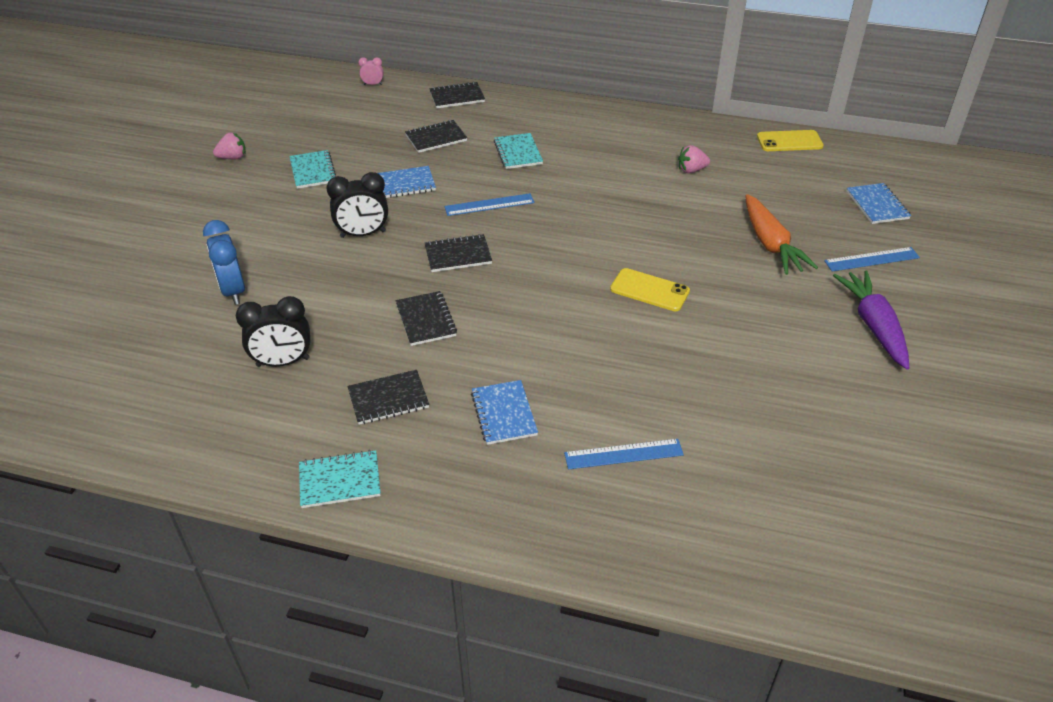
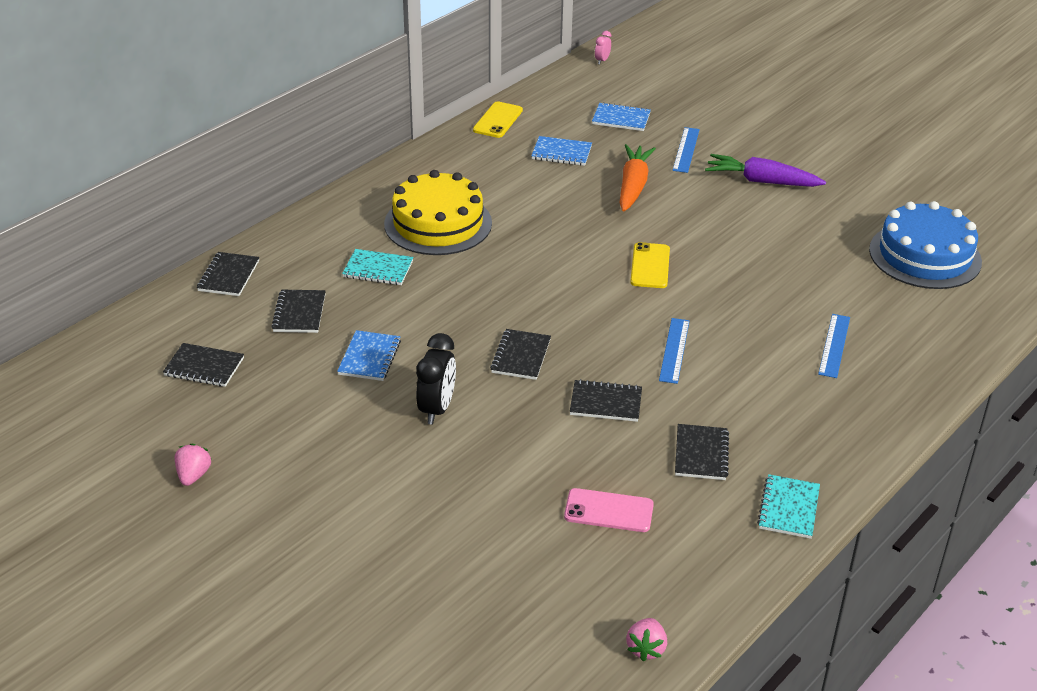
camera: 65 degrees left, 5 degrees down
(233, 291) = (468, 525): blue clock -> none
(283, 362) = (608, 511): black clock -> pink phone
(313, 171) = (283, 417): turquoise notebook -> none
(348, 123) = (204, 367): none -> black notebook
(373, 84) = (135, 327): pink clock -> pink clock (602, 60)
(489, 204) = (453, 313): blue ruler -> blue ruler (674, 350)
(504, 414) = (757, 392): blue notebook -> blue notebook (561, 153)
(604, 160) = (438, 223): none -> yellow cake
(649, 290) = (650, 266): yellow phone -> yellow phone turned 45 degrees counterclockwise
(691, 170) = (496, 184): pink strawberry -> pink strawberry (646, 649)
(770, 244) = (633, 186): orange carrot -> orange carrot turned 90 degrees counterclockwise
(864, 496) = (925, 255): none -> blue cake

